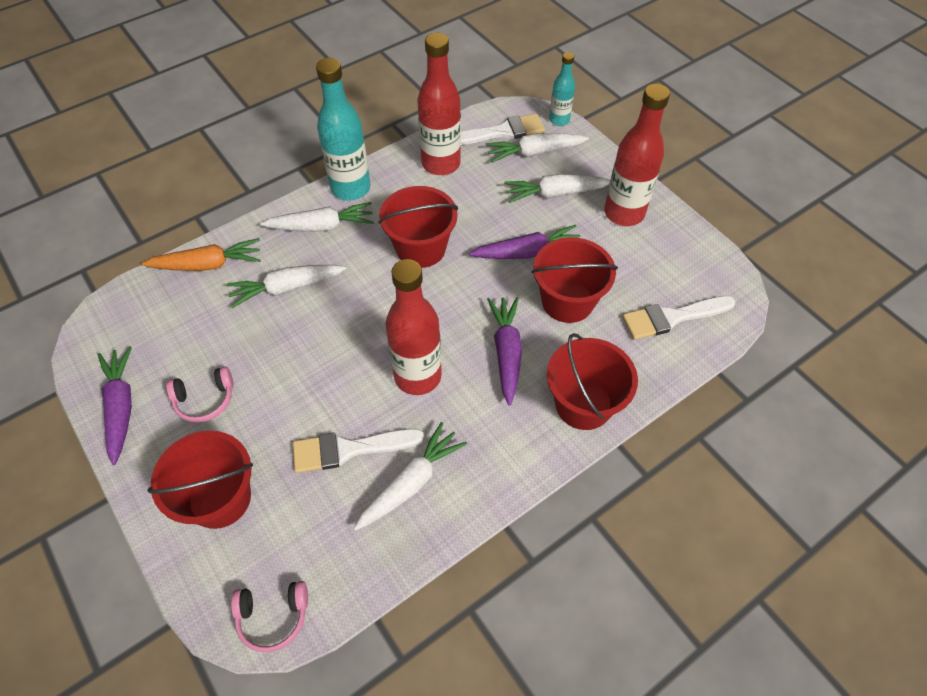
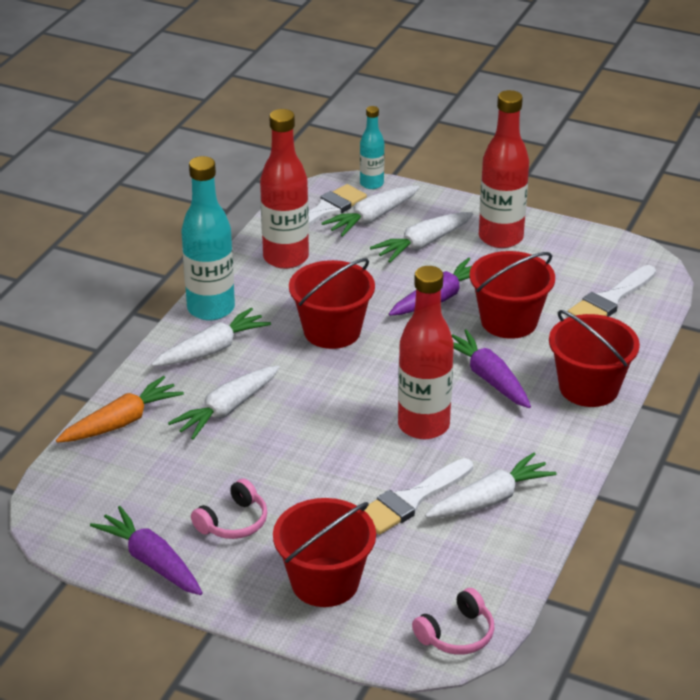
camera: 30 degrees left, 20 degrees down
(410, 483) = (489, 499): white carrot -> white carrot turned 45 degrees clockwise

